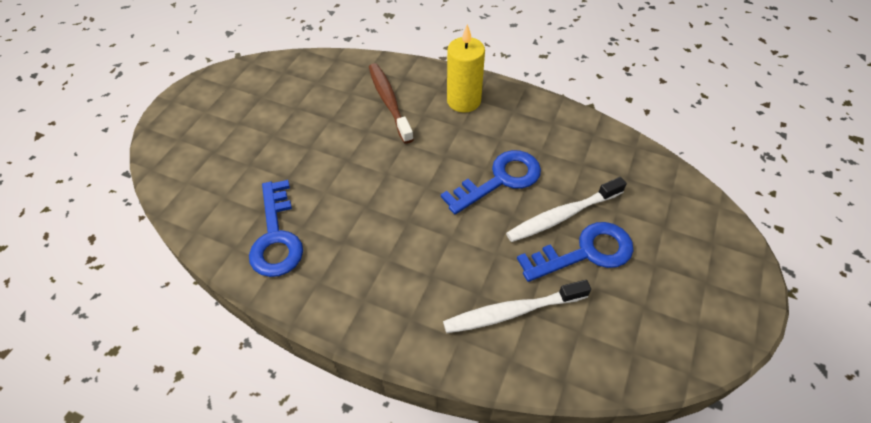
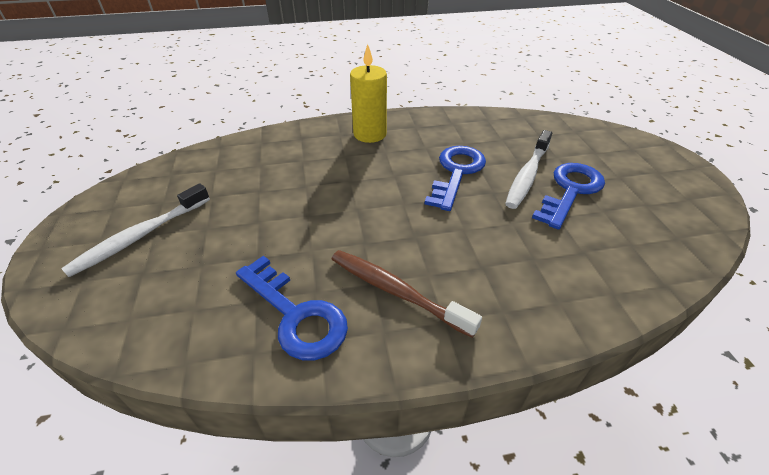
camera: 35 degrees left, 10 degrees down
(389, 102) = (305, 157): brown toothbrush -> brown toothbrush (396, 291)
(512, 312) = (572, 258): white toothbrush -> white toothbrush (140, 236)

